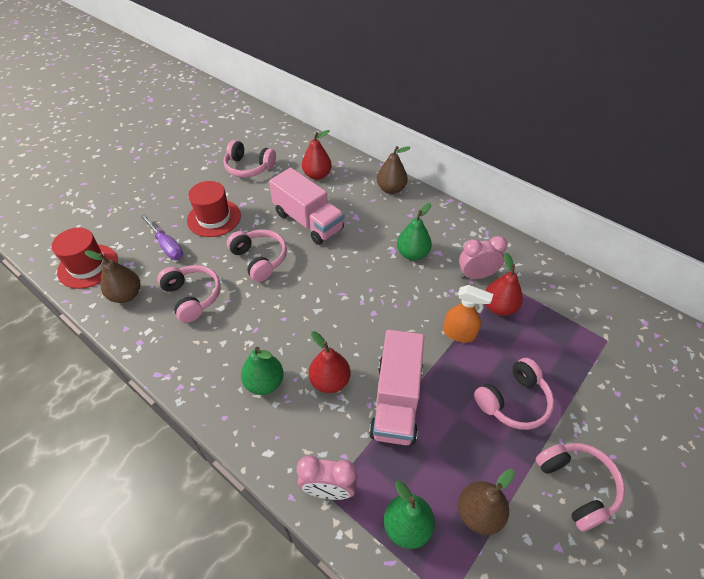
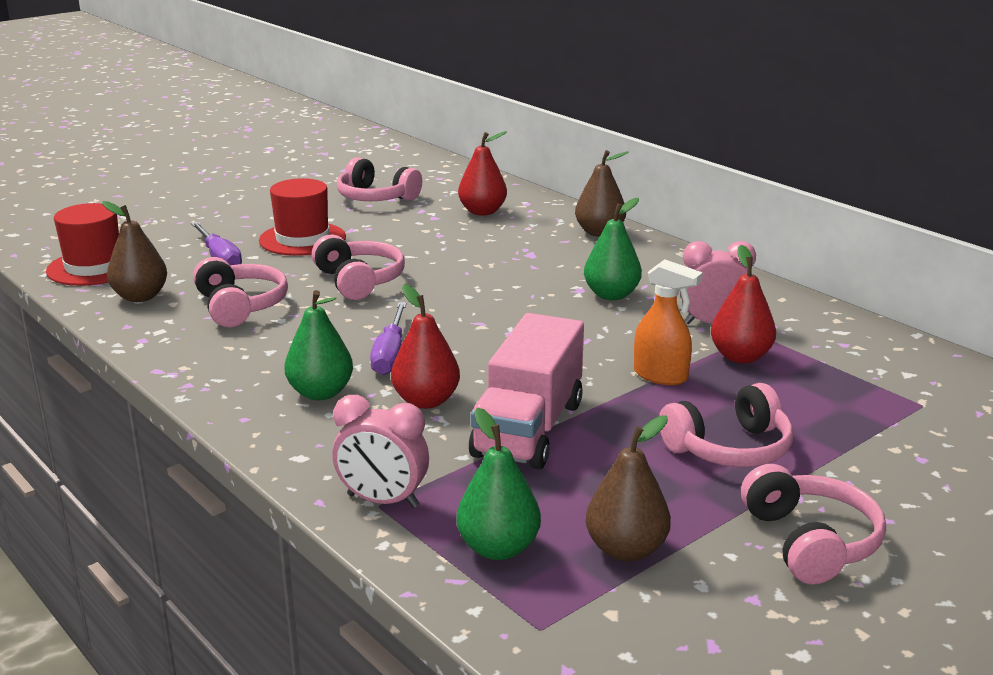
camera: 10 degrees right, 25 degrees down
(297, 335) = (390, 354): none -> purple screwdriver
(308, 221) = (451, 252): pink truck -> none

